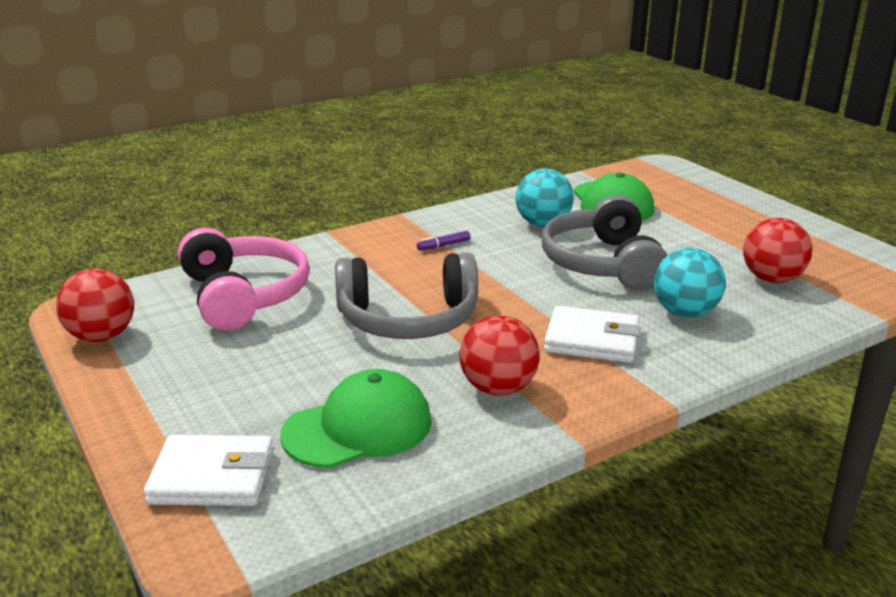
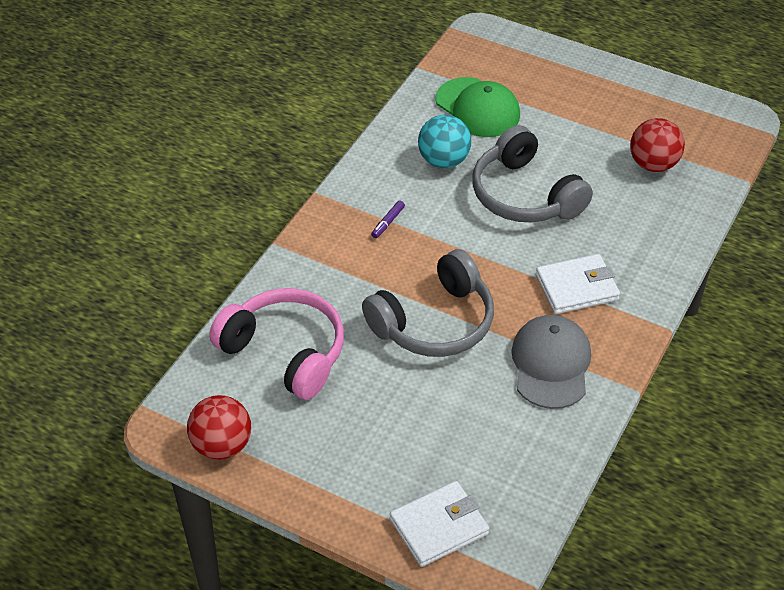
camera: 30 degrees left, 20 degrees up
(358, 427) = (492, 442): green cap -> none
(498, 388) = (551, 364): red ball -> grey cap
(685, 313) = (618, 230): turquoise ball -> none

